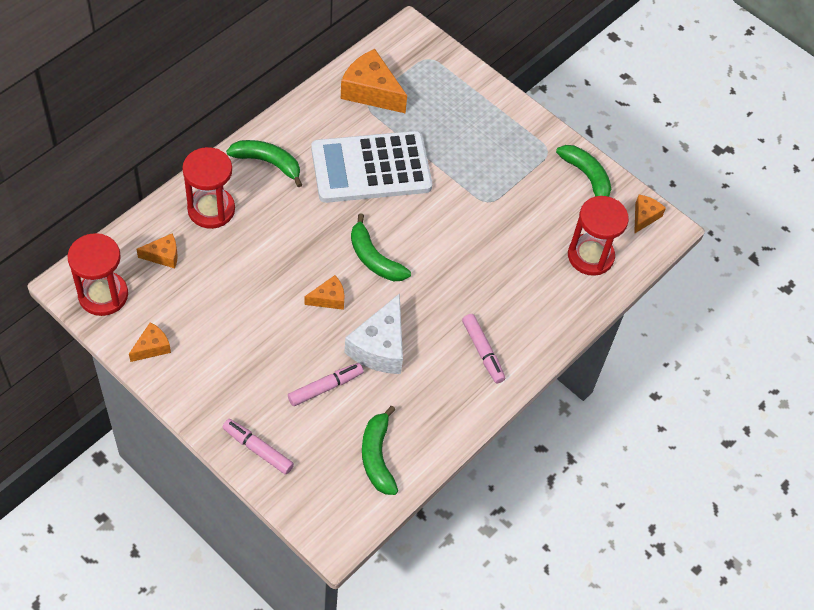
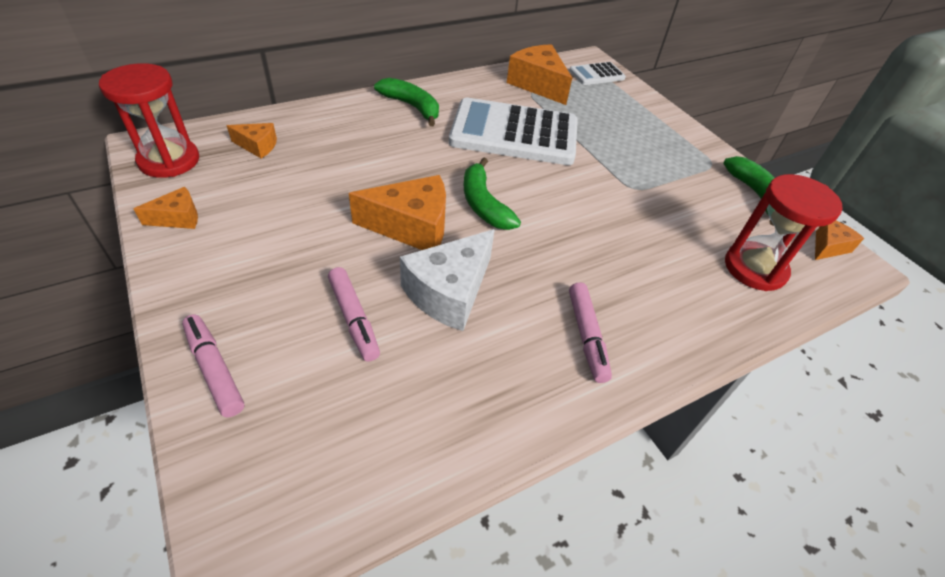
camera: 20 degrees right, 10 degrees down
(211, 209) = (333, 125): red hourglass -> none
(325, 387) = (354, 318): pink marker -> pink marker turned 75 degrees clockwise
(329, 298) = (411, 227): orange cheese -> orange cheese, size x1.86
(377, 456) = (378, 435): green banana -> none
(422, 56) = (597, 74): none -> white calculator

